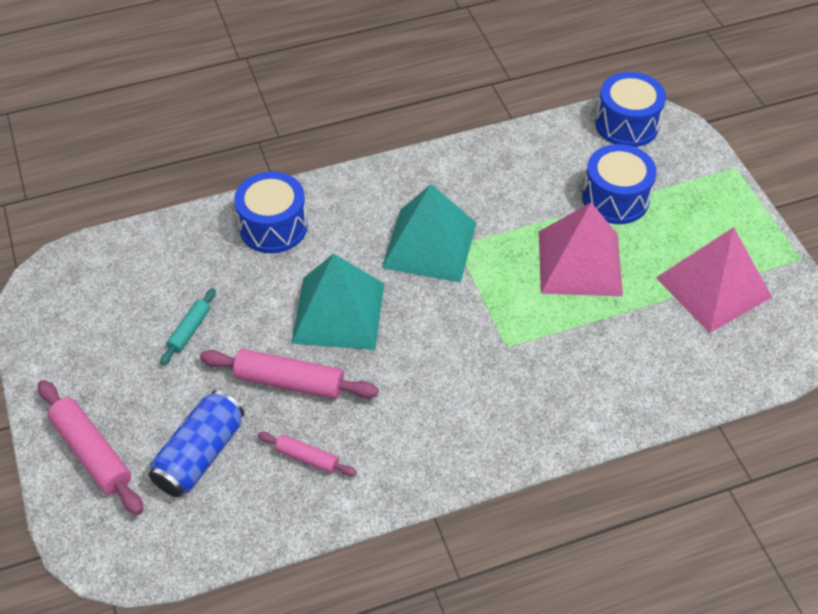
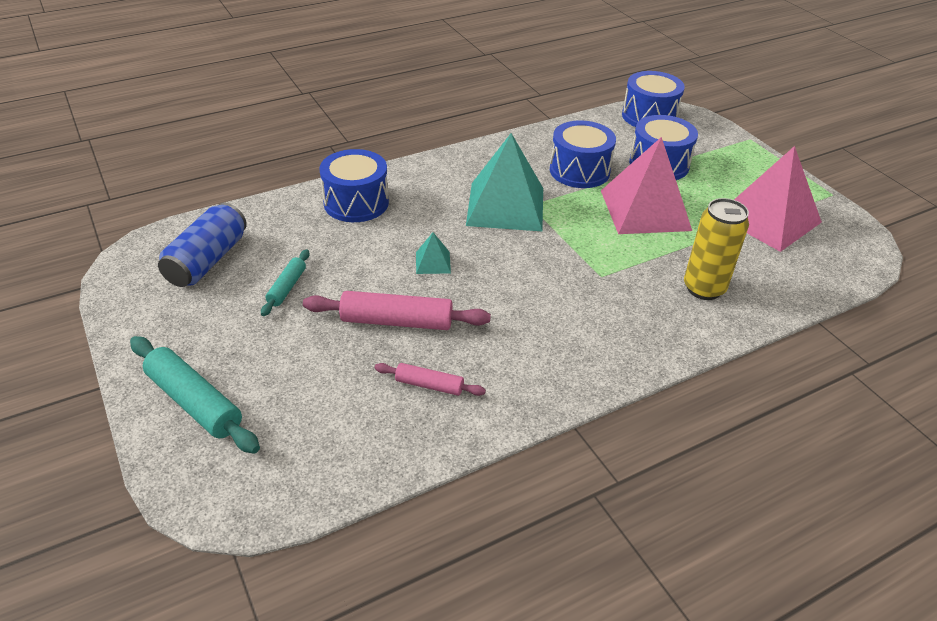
camera: 10 degrees left, 10 degrees down
(92, 453) = (194, 402): pink rolling pin -> turquoise rolling pin
(200, 455) = (314, 393): blue can -> blue can (207, 260)
(338, 313) = (433, 262): turquoise pyramid -> turquoise pyramid, size x0.42
(523, 201) = (579, 171): none -> blue drum
(610, 373) = (703, 288): none -> yellow can

